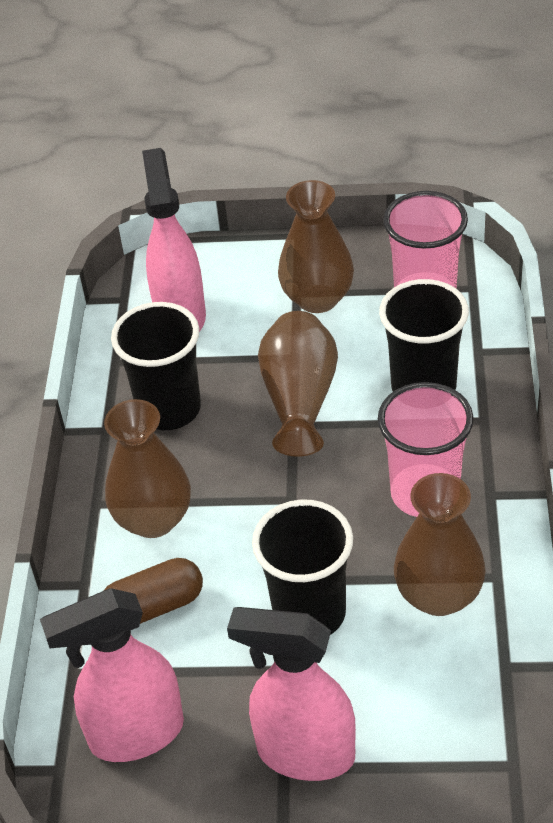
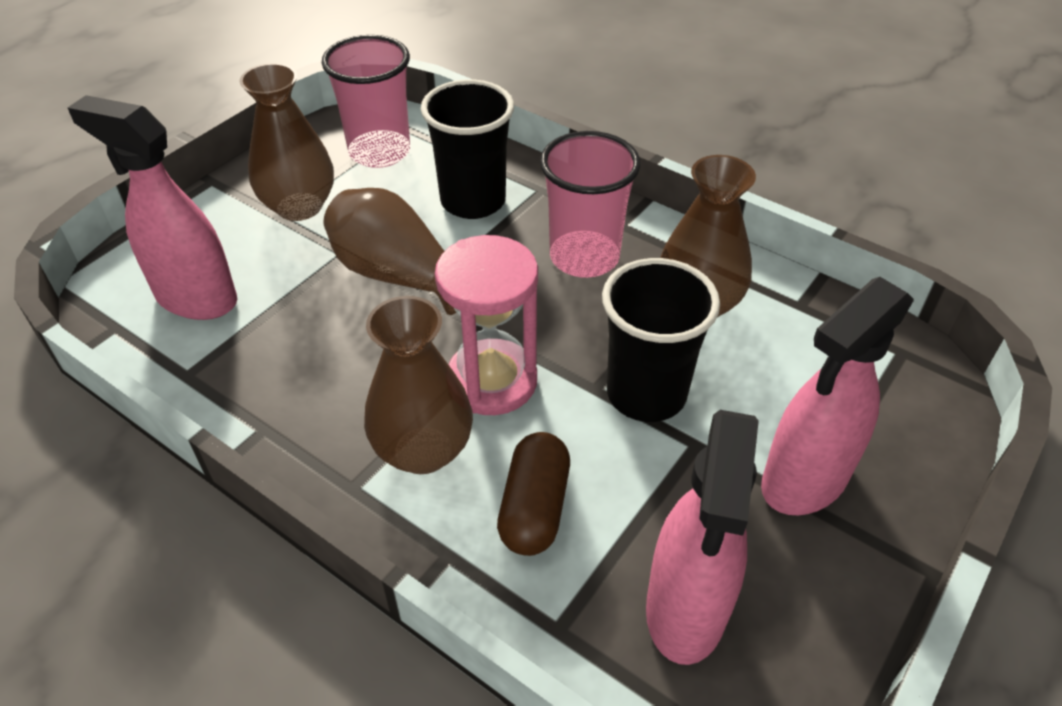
camera: 60 degrees left, 0 degrees up
(169, 409) = (299, 366): black cup -> none
(244, 517) = (492, 381): none -> pink hourglass

